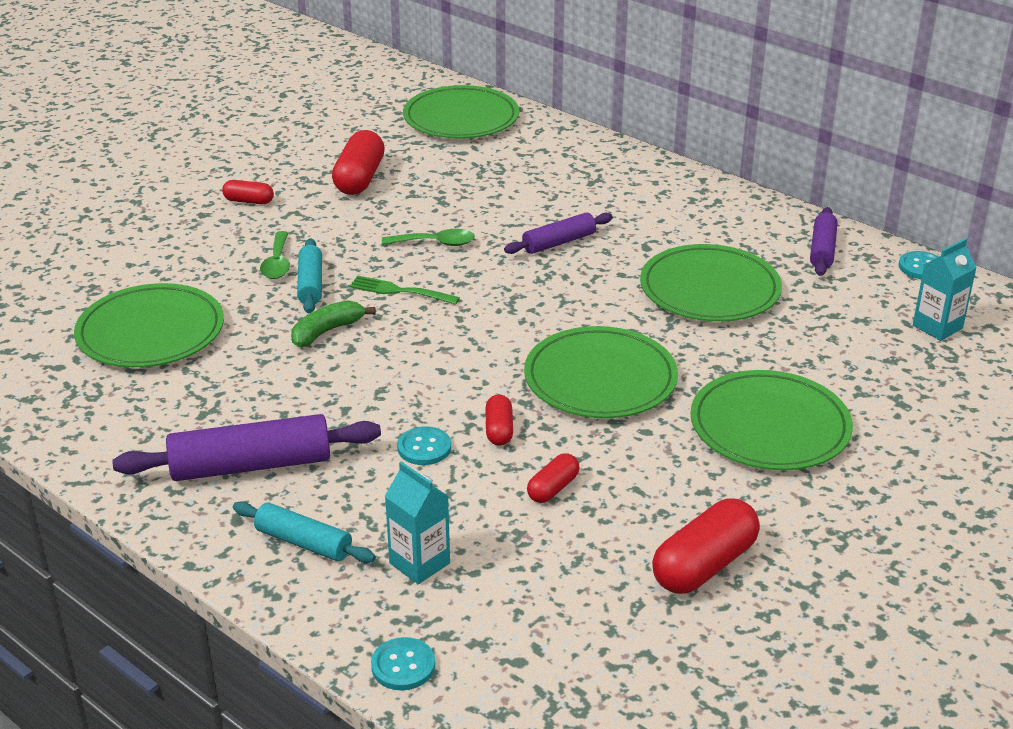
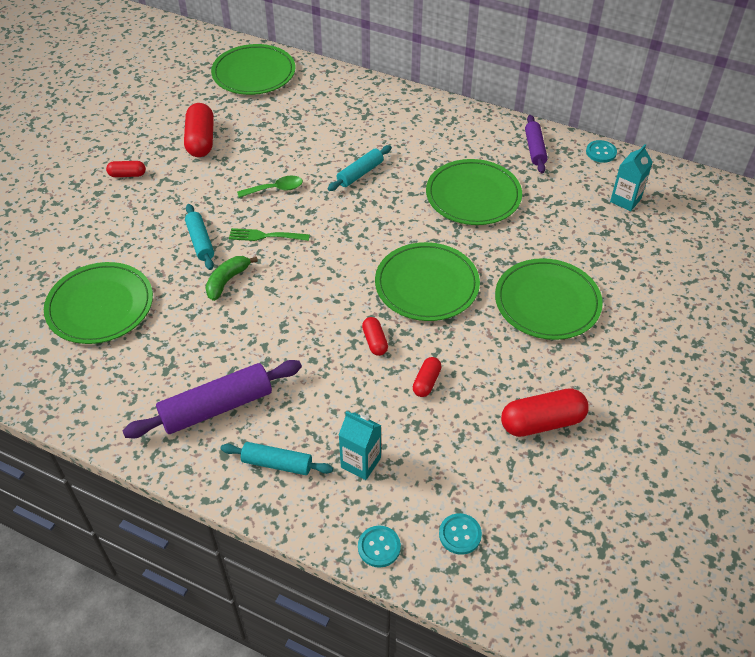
camera: 15 degrees left, 15 degrees up
(277, 263) = (169, 227): green spoon -> none
(424, 448) = (330, 367): turquoise button -> turquoise button (460, 534)
(559, 242) = (360, 173): purple rolling pin -> turquoise rolling pin
(704, 565) = (542, 422): red capsule -> red capsule turned 45 degrees clockwise

